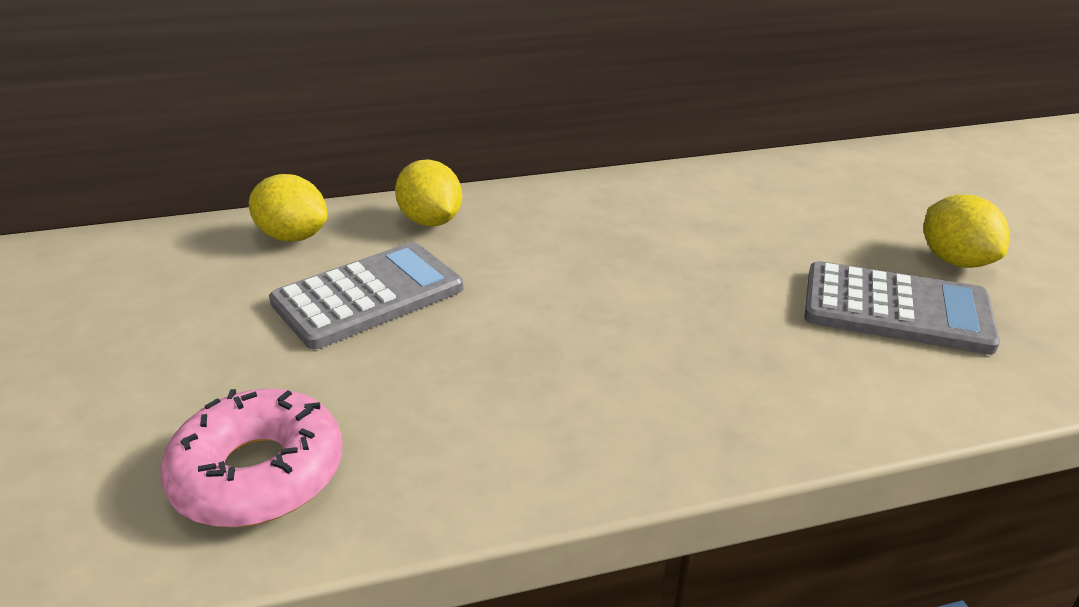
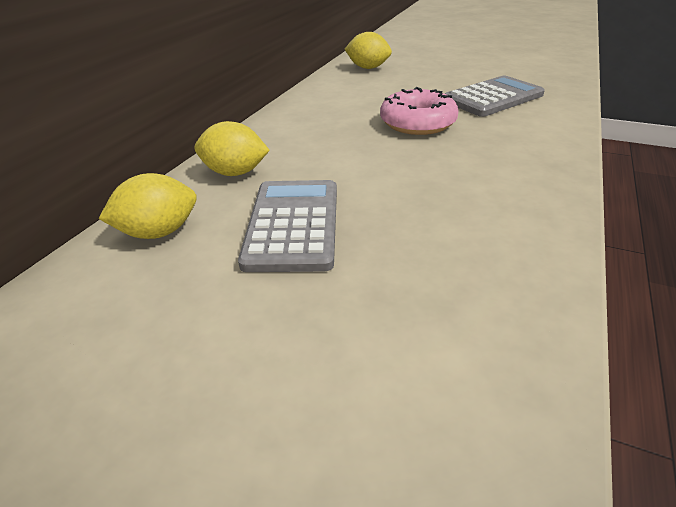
camera: 50 degrees left, 5 degrees up
(259, 473) = (465, 342): pink donut -> pink donut (417, 123)
(955, 261) = (470, 75): yellow lemon -> yellow lemon (368, 68)

